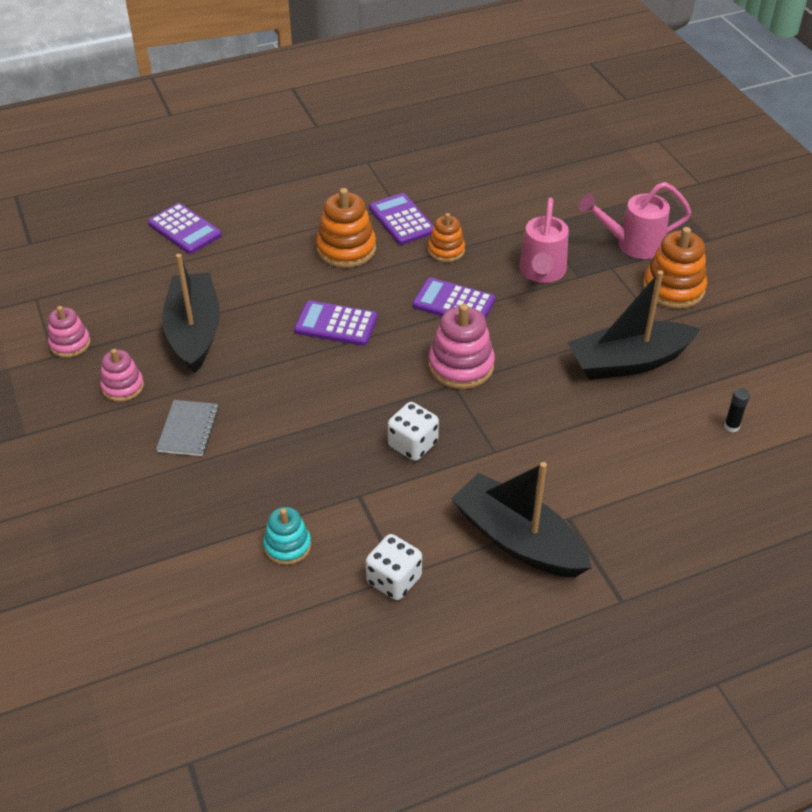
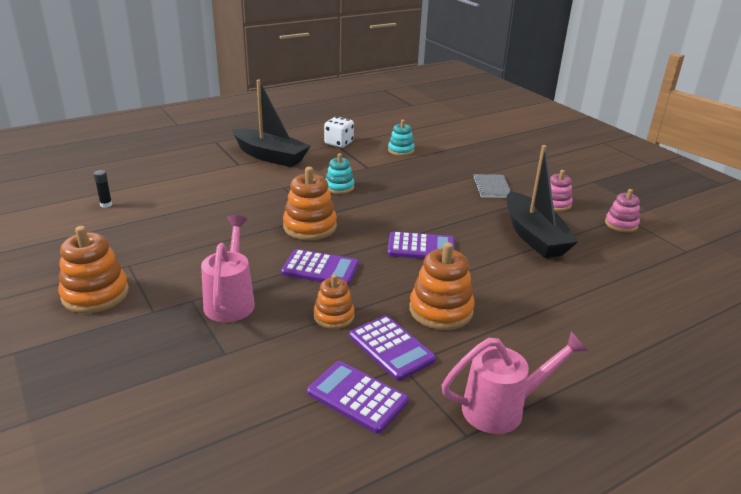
camera: 170 degrees right, 15 degrees down
(184, 229) = (622, 319): purple calculator -> purple calculator (357, 397)
(413, 444) = (339, 187): white dice -> turquoise stacking toy
(461, 366) = (310, 227): pink stacking toy -> orange stacking toy
(628, 362) = (169, 236): black boat -> none
(632, 244) = (117, 338): pink watering can -> pink watering can (502, 408)

